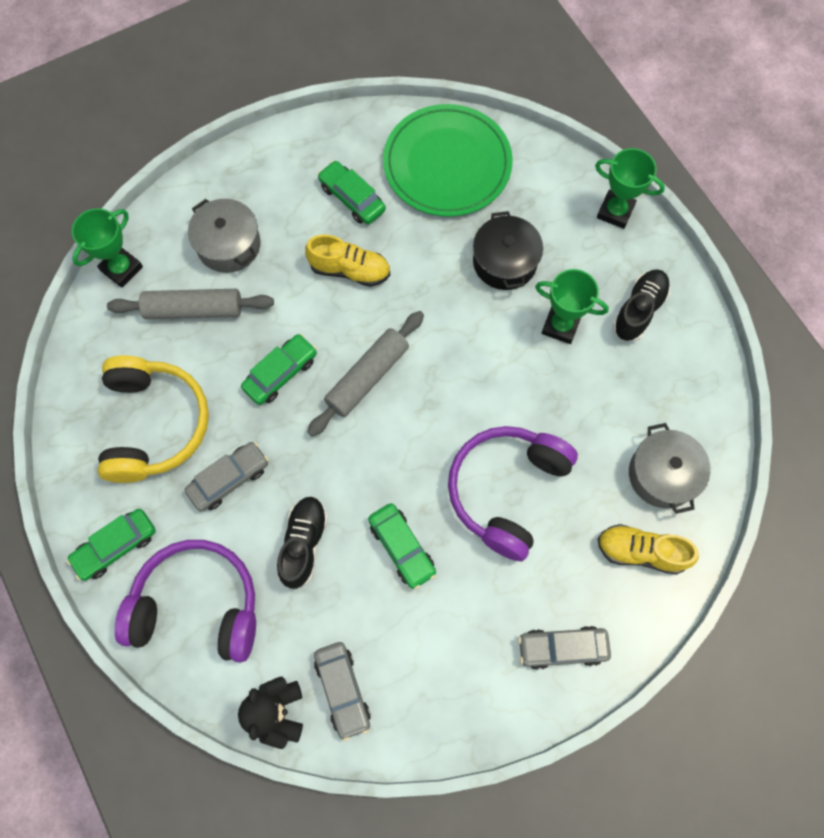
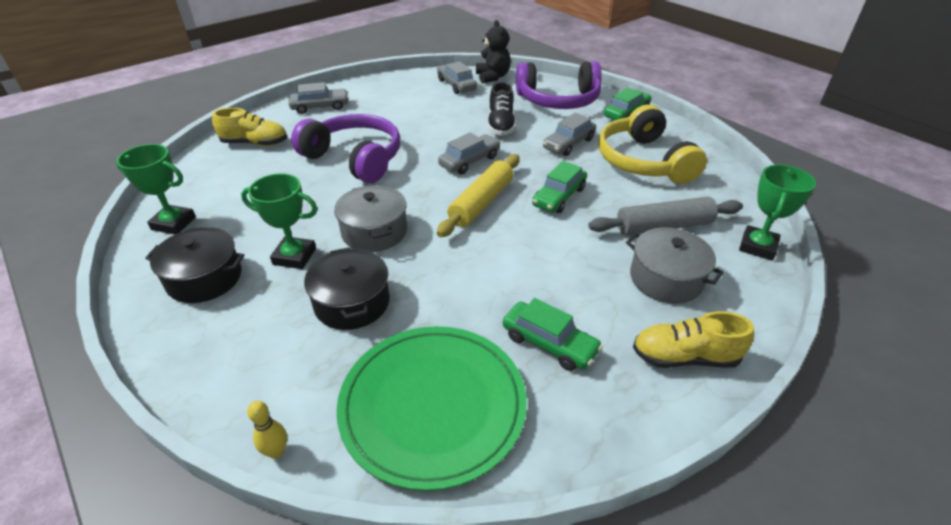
camera: 170 degrees right, 30 degrees down
(350, 270) = (525, 274): yellow shoe -> yellow shoe (684, 357)
(364, 460) = (469, 161): none -> grey car
(367, 377) = (481, 203): grey rolling pin -> yellow rolling pin
(402, 548) = (431, 129): green car -> none
(506, 490) = (355, 158): purple headphones -> purple headphones turned 75 degrees counterclockwise
(549, 149) = (276, 451): none -> yellow bowling pin
(615, 211) = (199, 375): green trophy -> green trophy (174, 223)
(638, 310) = (204, 278): black shoe -> black pot
(662, 474) = (223, 178): grey pot -> grey pot (374, 231)

